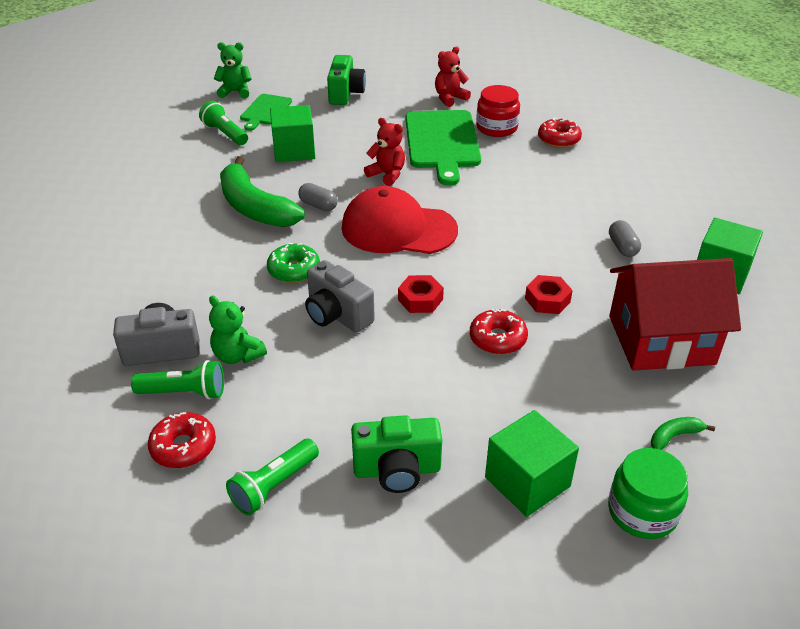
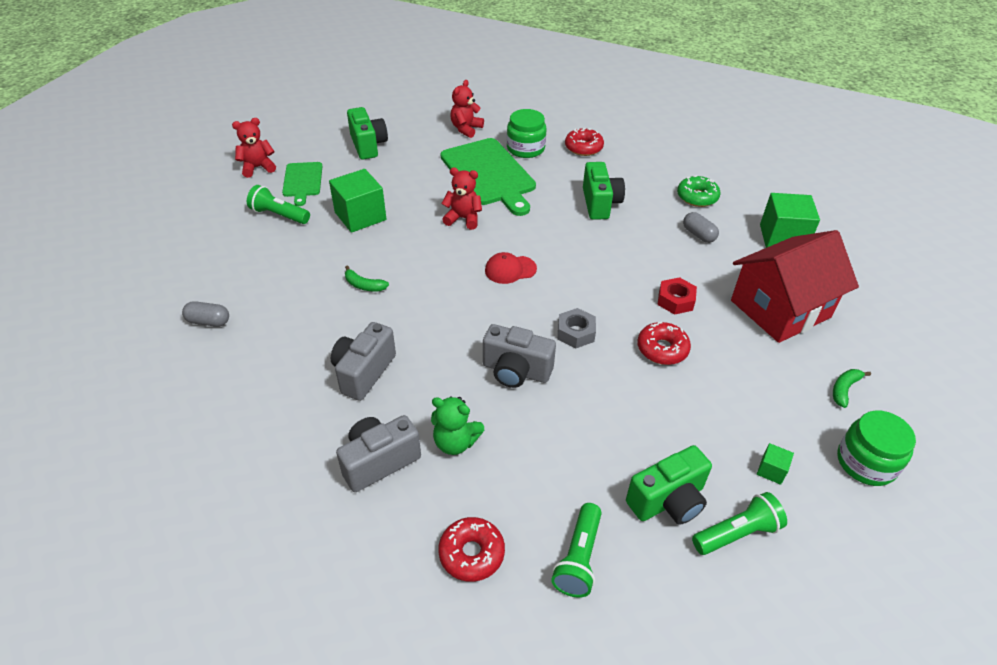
camera: 25 degrees left, 5 degrees up
(184, 392) = (433, 498): green flashlight -> green flashlight (737, 533)
(202, 276) = (364, 372): none -> grey camera
(235, 92) = (258, 167): green teddy bear -> red teddy bear
(254, 207) = (364, 285): green banana -> green banana, size x0.41
(294, 270) = (446, 339): green donut -> green donut (697, 197)
(318, 205) = (423, 266): grey capsule -> grey capsule (208, 321)
(398, 229) = (510, 269): red cap -> red cap, size x0.47
(420, 299) = (575, 333): red nut -> grey nut
(496, 128) = (525, 148): red jar -> green jar
(527, 482) = (771, 470): green cube -> green cube, size x0.46
(536, 193) = (600, 203): none -> green camera

